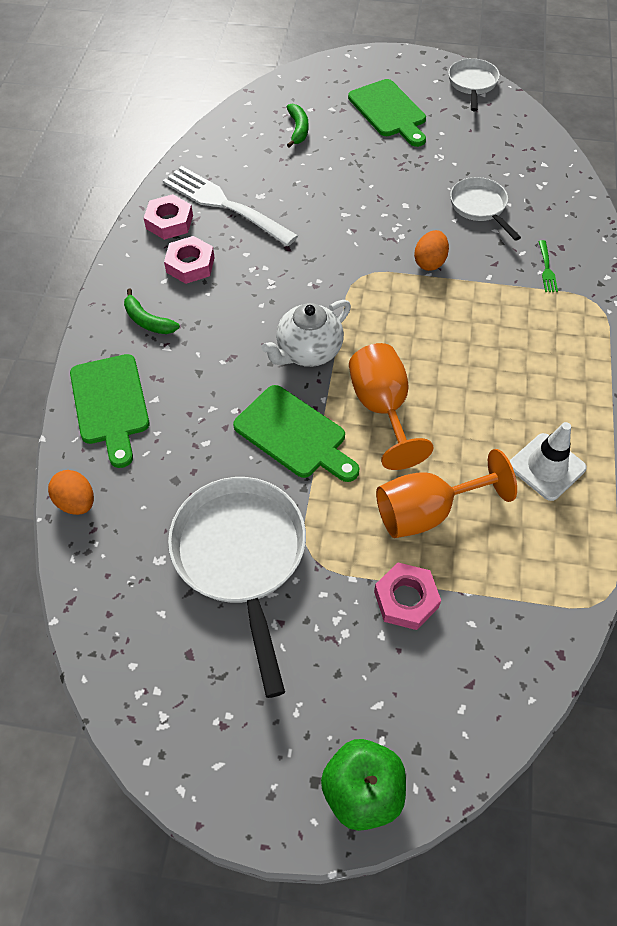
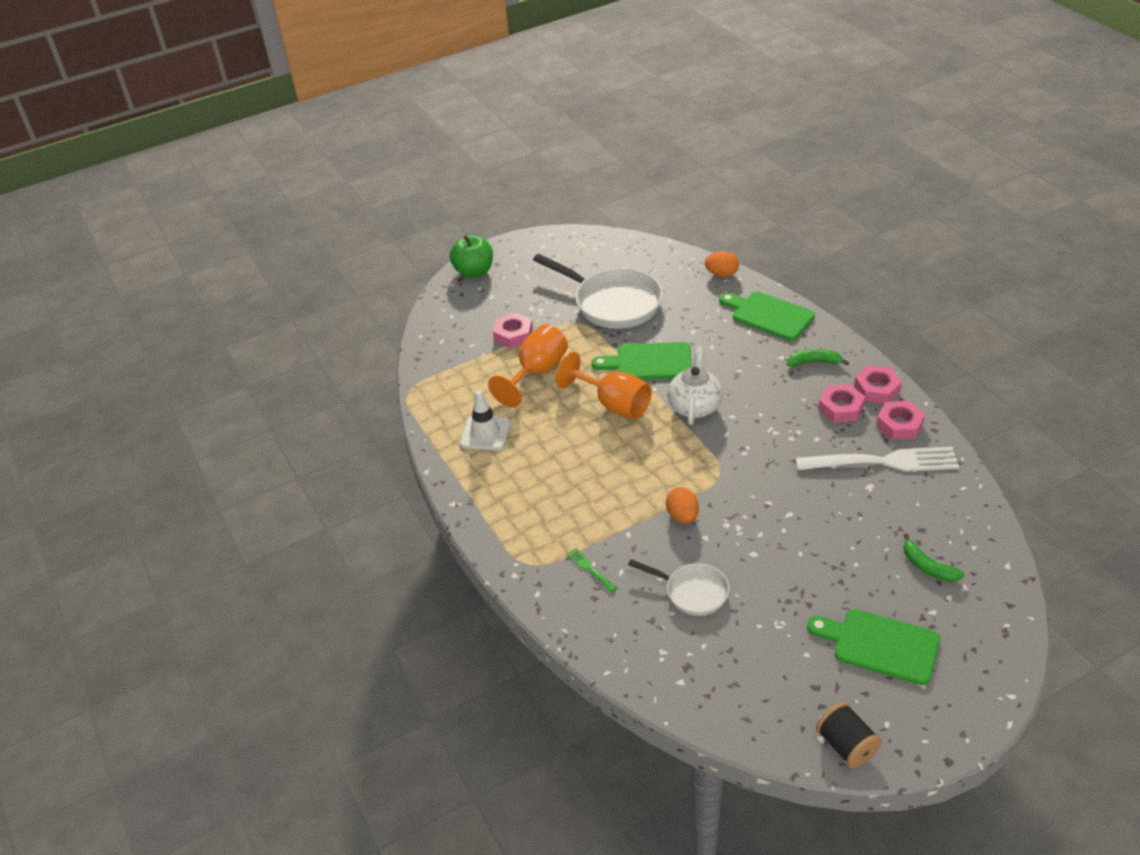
camera: 145 degrees right, 15 degrees down
(138, 260) = (877, 389): none -> pink nut
(472, 84) = (846, 745): white pan -> black spool

